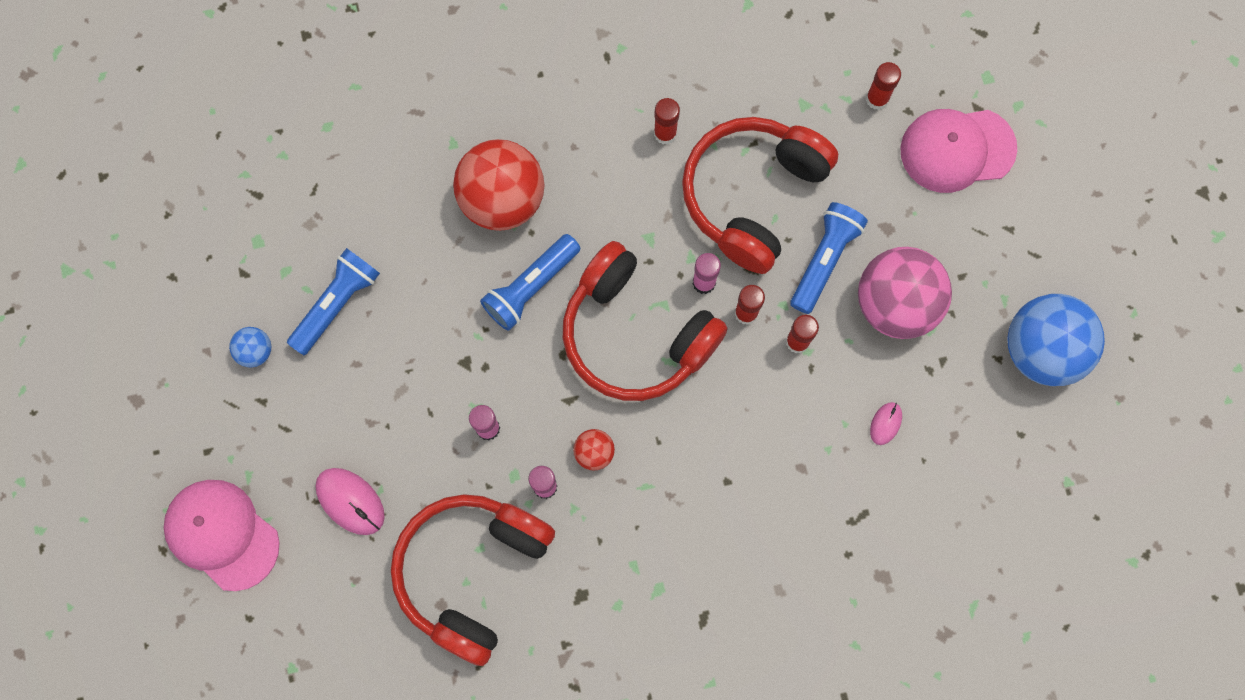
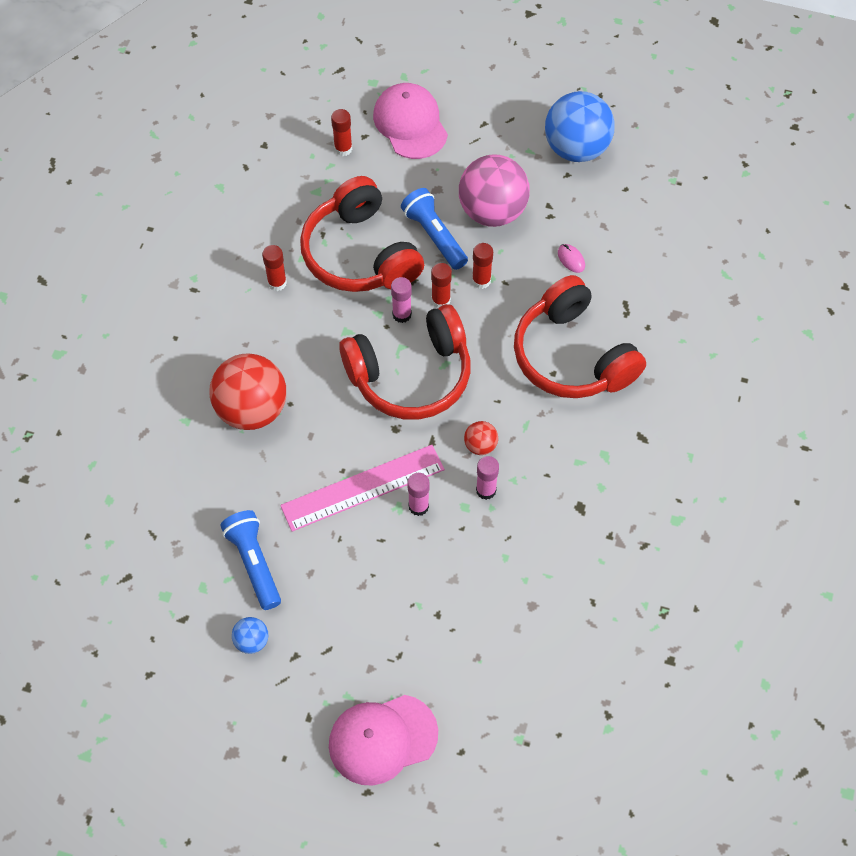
camera: 60 degrees left, 15 degrees down
(350, 501) = (414, 630): pink mouse -> none
(472, 572) = (520, 572): red headphones -> red headphones (572, 355)
(477, 361) = (363, 488): none -> pink ruler
(531, 287) = (331, 424): blue flashlight -> none
(957, 150) = (410, 123): pink cap -> pink cap turned 135 degrees clockwise

